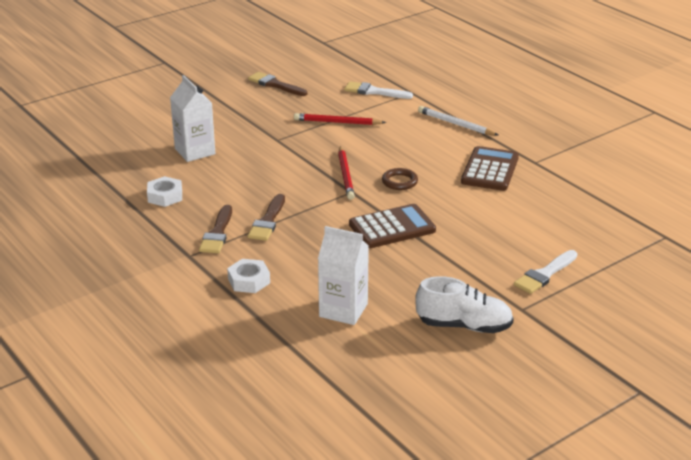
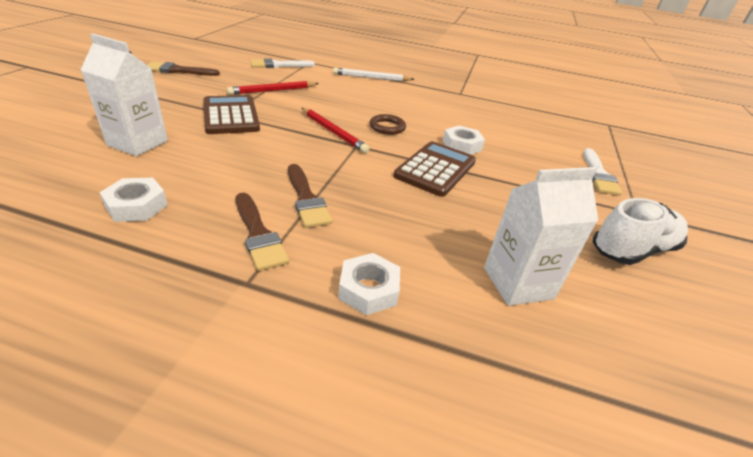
camera: 40 degrees left, 5 degrees up
(447, 215) = (462, 145): none -> white nut
(490, 170) = (440, 104): brown calculator -> brown calculator (231, 116)

